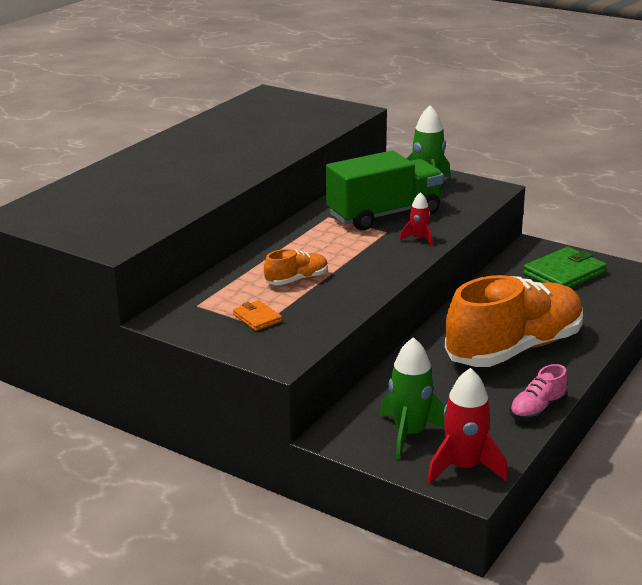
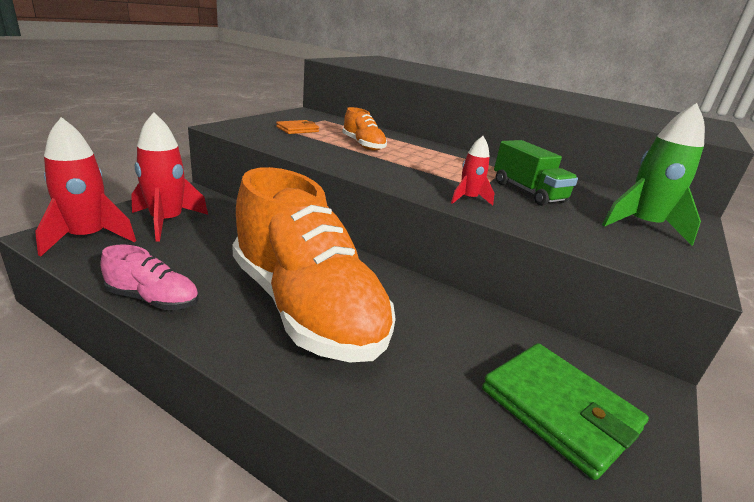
camera: 85 degrees right, 0 degrees up
(384, 214) = (528, 192): green truck -> green truck, size x0.59
(410, 434) = (167, 221): green rocket -> red rocket
(537, 409) = (153, 299): pink shoe -> pink shoe turned 150 degrees clockwise

